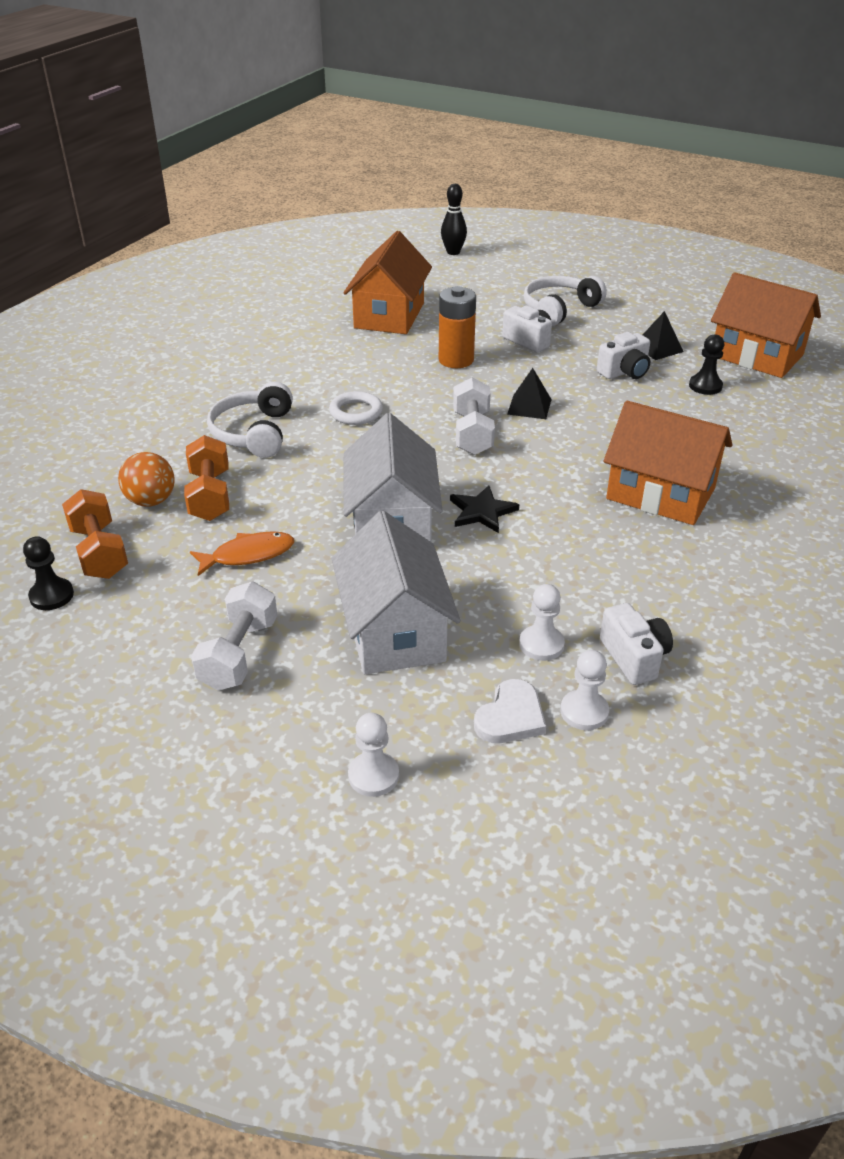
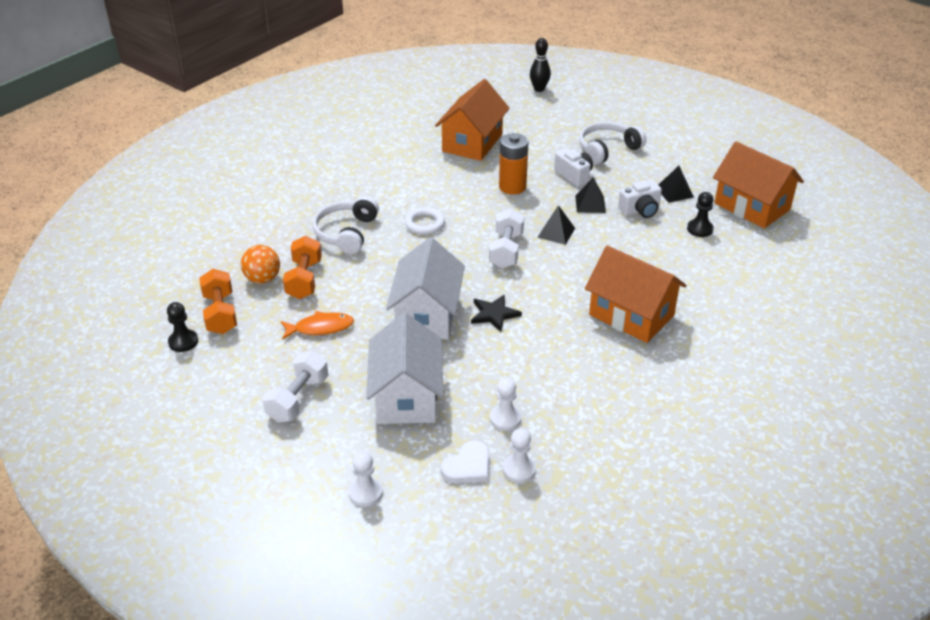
camera: 10 degrees right, 0 degrees up
(560, 370) = (590, 204): none -> black pyramid
(634, 657) = (567, 436): white camera -> none

